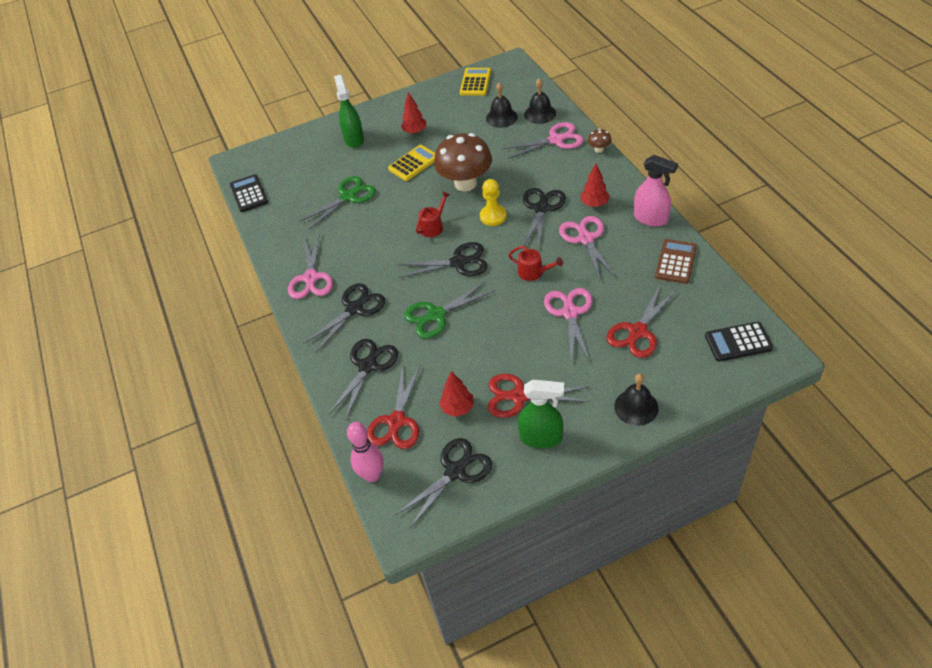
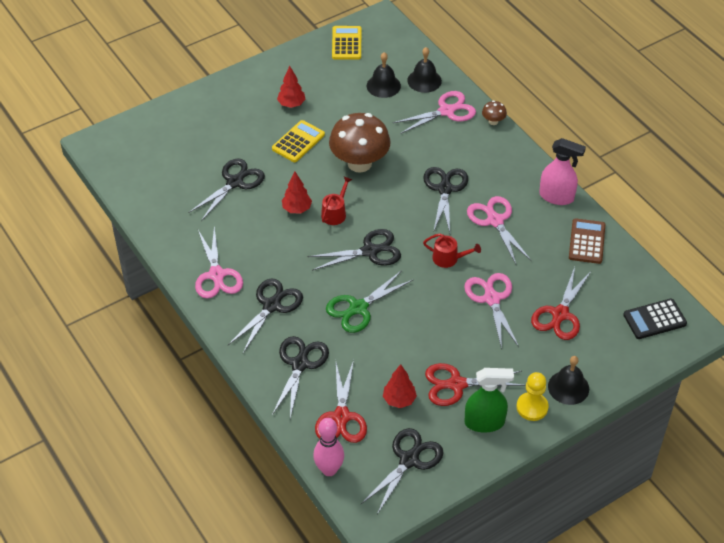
camera: 15 degrees left, 0 degrees up
(249, 194) = (121, 182): black calculator -> none
(348, 197) = (235, 182): green scissors -> black scissors
(354, 139) = (225, 114): green spray bottle -> none
(493, 216) = (396, 199): yellow pawn -> yellow pawn (532, 407)
(594, 204) = (498, 182): red tree -> red tree (297, 209)

